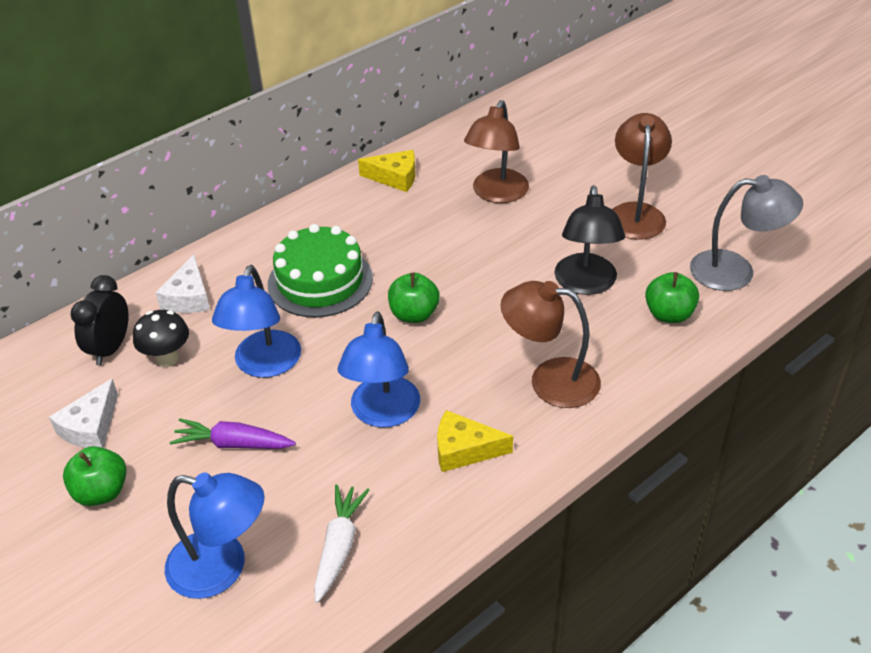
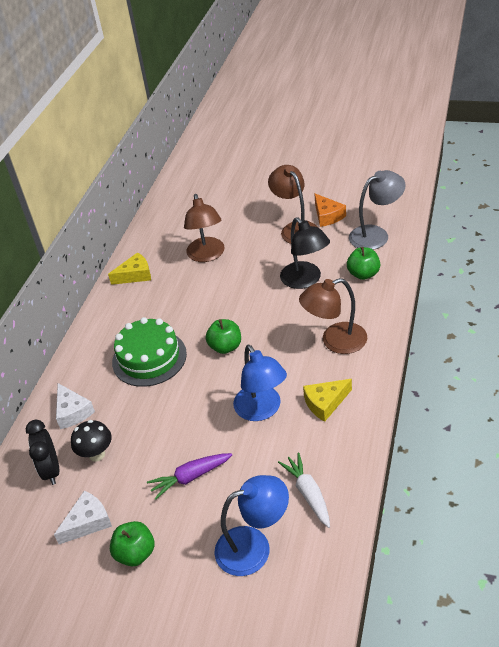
camera: 30 degrees left, 0 degrees up
(91, 427) = (88, 522): white cheese -> white cheese turned 120 degrees counterclockwise
(264, 365) = (164, 424): blue lamp -> none
(693, 216) = (327, 216): none -> orange cheese

